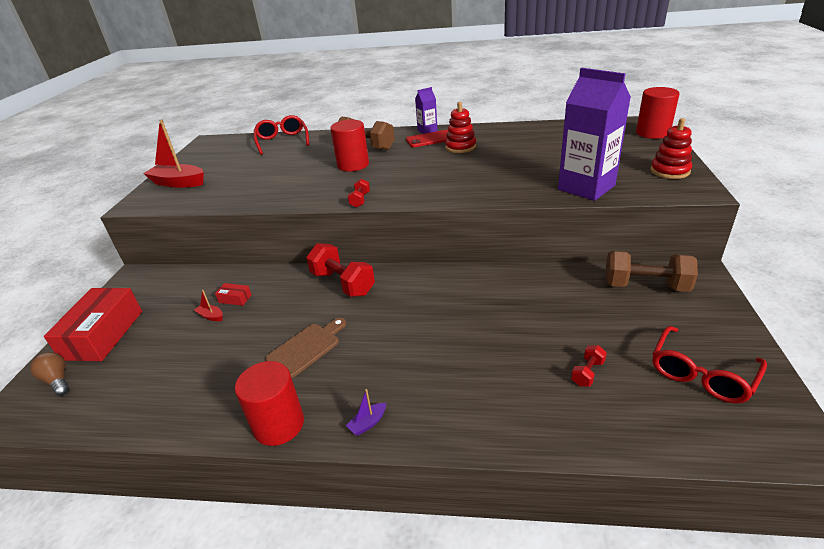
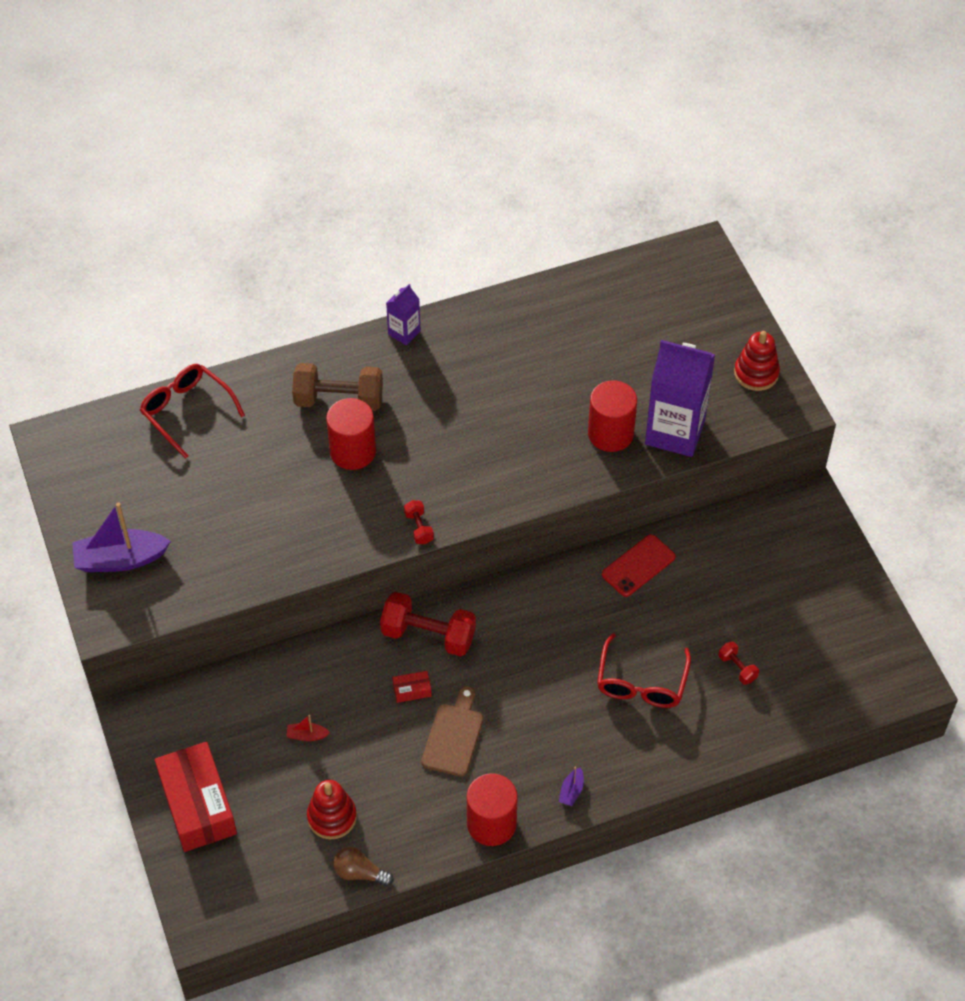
camera: 30 degrees left, 20 degrees up
(57, 380) = (211, 872): brown light bulb -> brown light bulb (360, 873)
(178, 183) = (120, 559): red boat -> purple boat
(235, 299) = (313, 702): red box -> red box (412, 690)
(430, 139) = (423, 357): red phone -> red phone (638, 566)
(460, 147) = (479, 370): red stacking toy -> red stacking toy (332, 817)
(587, 373) = (737, 668): red dumbbell -> red dumbbell turned 45 degrees counterclockwise
(645, 286) = (760, 533): brown dumbbell -> none
(652, 133) = (716, 279): red cylinder -> red cylinder (610, 434)
(701, 373) = (831, 634): red glasses -> red glasses (641, 681)

